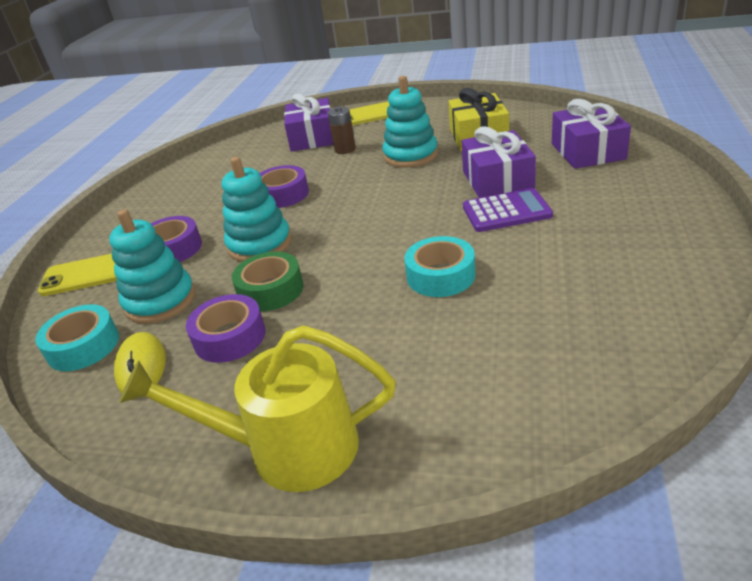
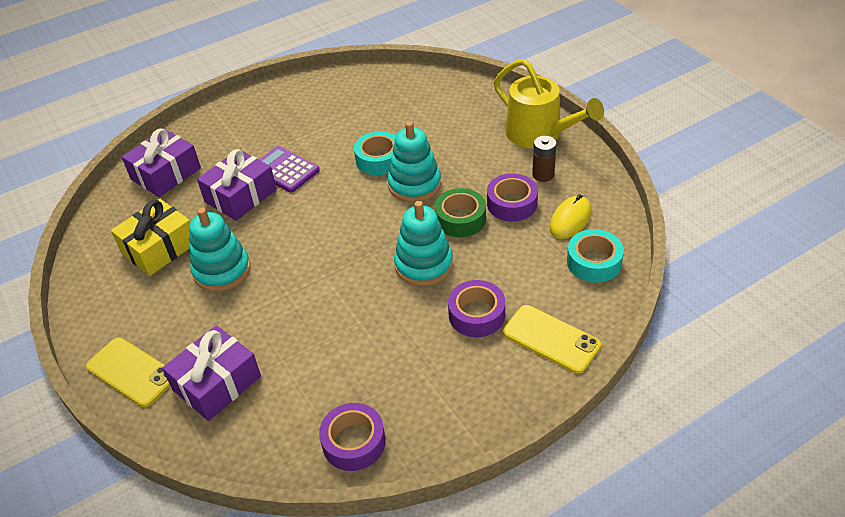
camera: 135 degrees left, 10 degrees up
(160, 301) = (525, 264): turquoise stacking toy -> turquoise stacking toy (414, 185)
(283, 194) = (347, 310): purple tape -> purple tape (354, 442)
(345, 149) = (233, 330): brown battery -> brown battery (543, 175)

